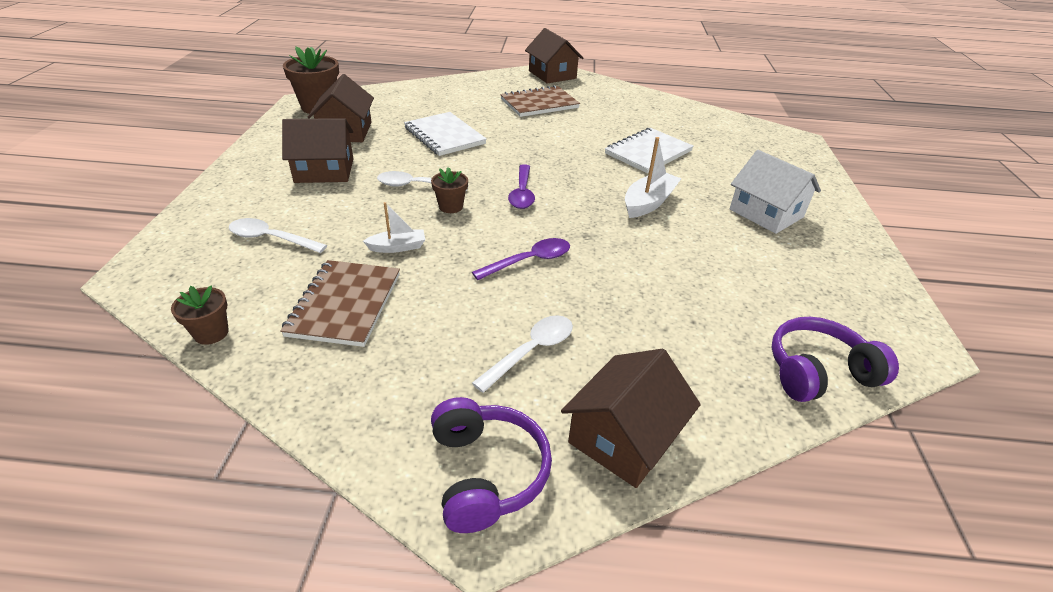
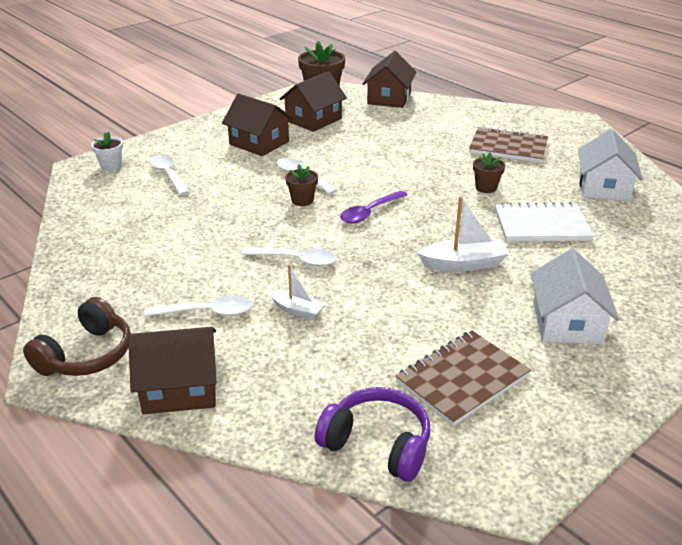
camera: 45 degrees right, 5 degrees down
(179, 258) = (111, 166): none -> white flower pot
(211, 333) = (72, 213): brown flower pot -> brown flower pot (486, 188)
(345, 304) = (151, 231): brown notebook -> brown notebook (462, 379)
(398, 247) = (228, 212): white boat -> white boat (297, 310)
(444, 136) = (380, 147): white notebook -> none
(486, 473) = (86, 355): purple headphones -> brown headphones
(529, 261) = (296, 260): purple spoon -> white spoon
(552, 74) = (568, 124): brown house -> brown house (389, 98)
(640, 111) = (603, 187): none -> white house

